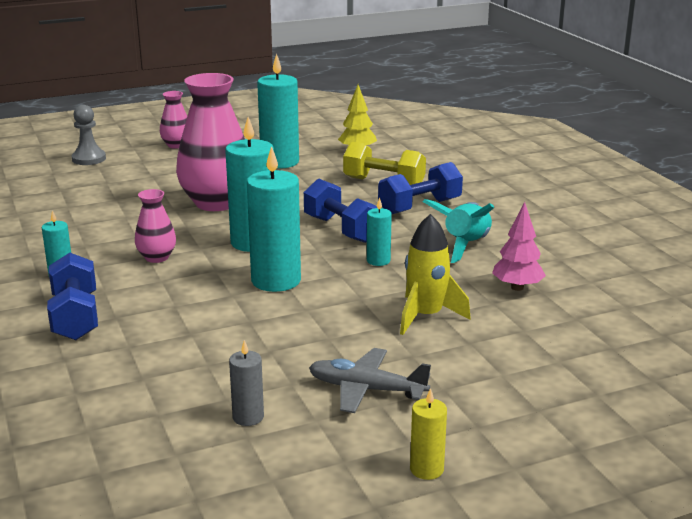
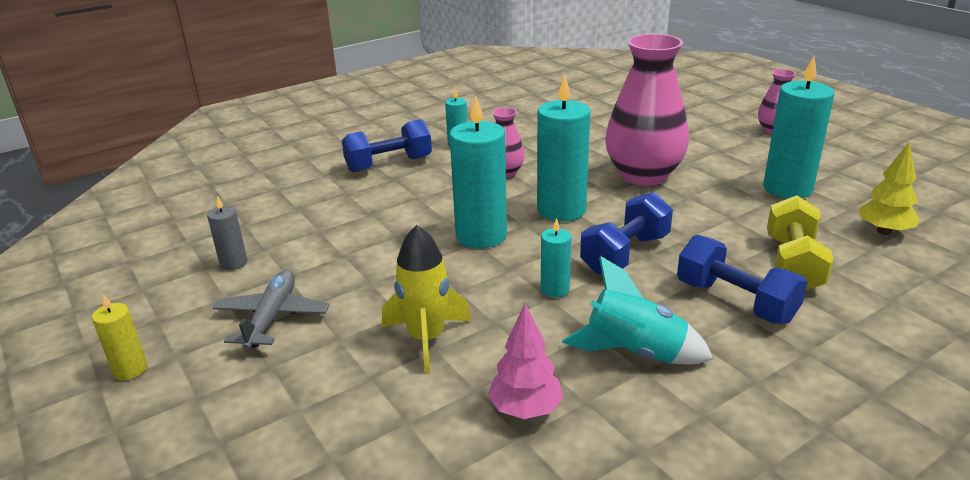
camera: 80 degrees right, 5 degrees up
(89, 159) = (696, 103): grey pawn -> none

